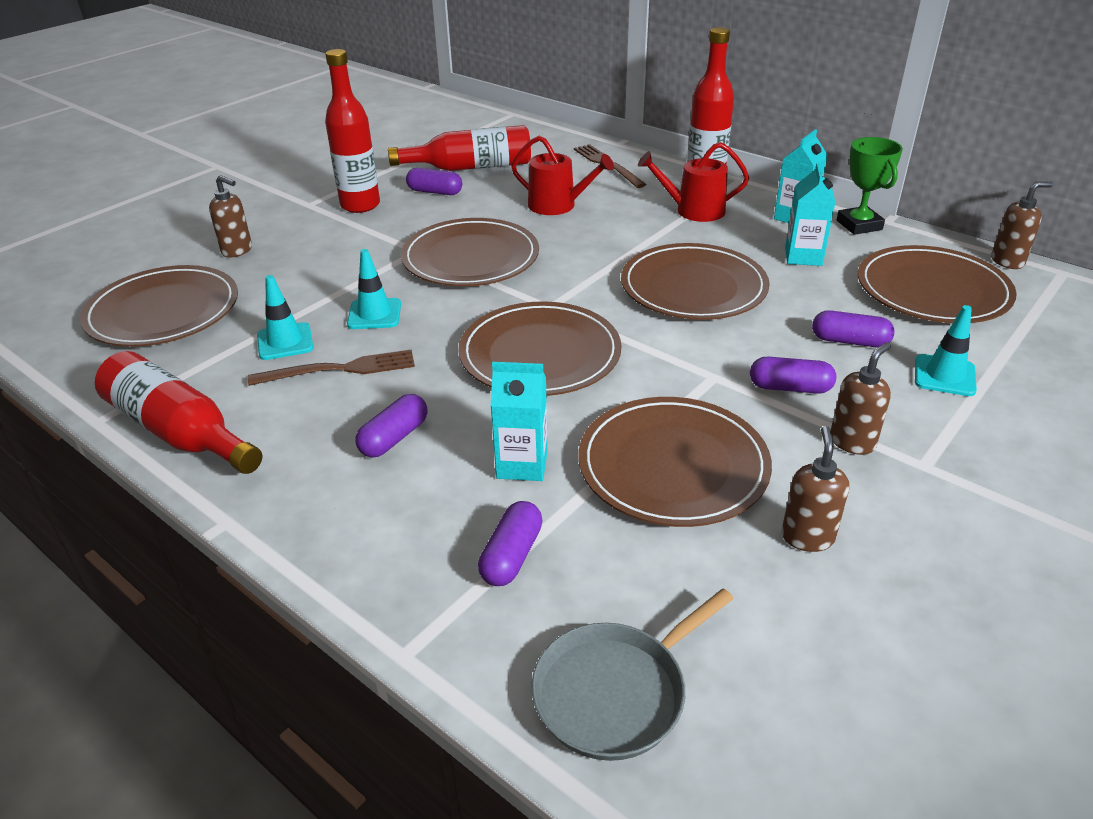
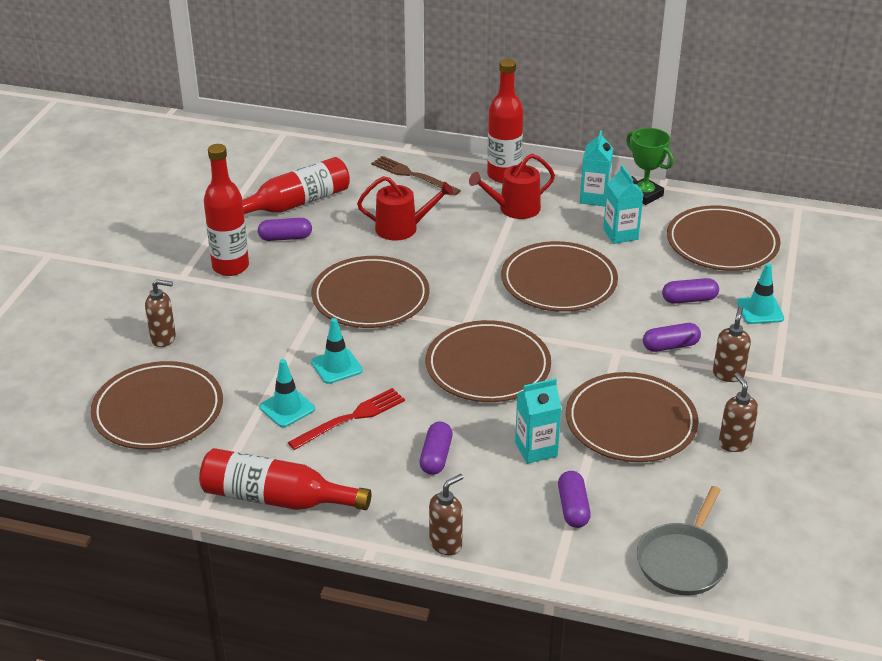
camera: 25 degrees left, 0 degrees up
(339, 369) = (350, 418): brown fork -> red fork
(1007, 261) = (760, 205): brown soap dispenser -> brown soap dispenser (446, 544)

